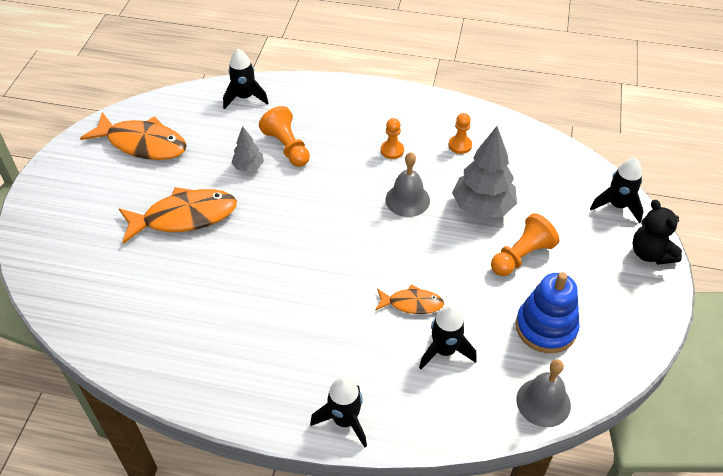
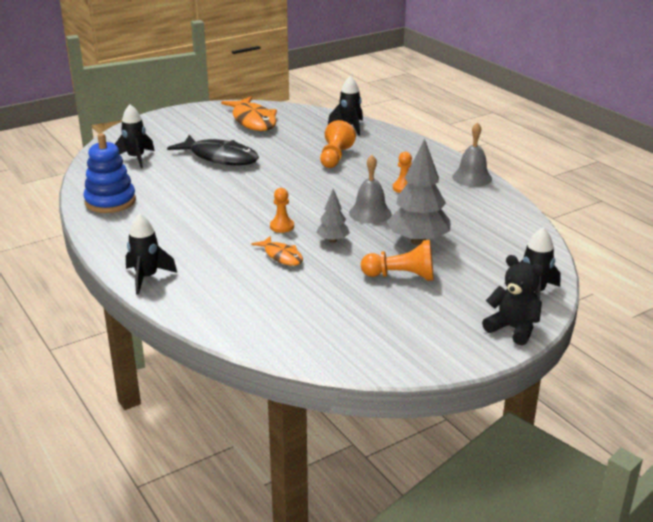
camera: 45 degrees right, 20 degrees down
(184, 217) = (220, 158): orange fish -> black fish
(249, 167) = (295, 155): grey tree -> grey tree (333, 240)
(444, 351) = (261, 286): black rocket -> black rocket (136, 158)
(460, 145) = (459, 207): orange pawn -> orange pawn (282, 226)
(543, 402) = (279, 345): grey bell -> grey bell (472, 177)
(546, 327) = (351, 315): blue stacking toy -> blue stacking toy (110, 201)
(650, 253) = (513, 329): black teddy bear -> black teddy bear turned 105 degrees clockwise

